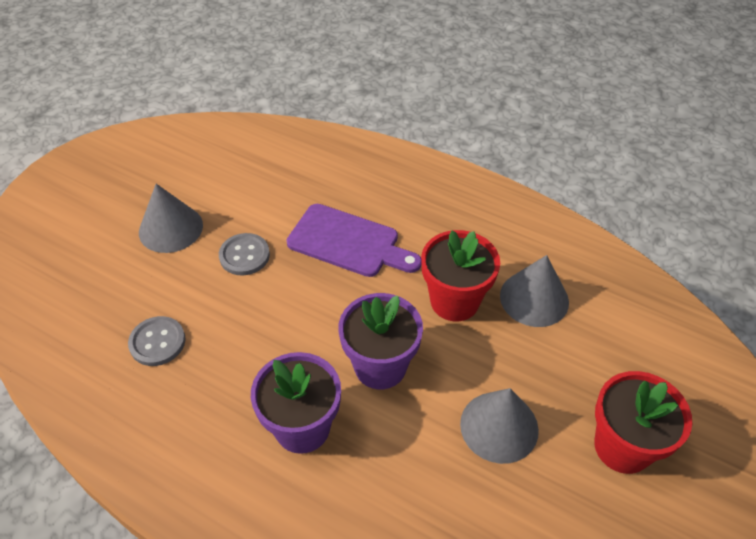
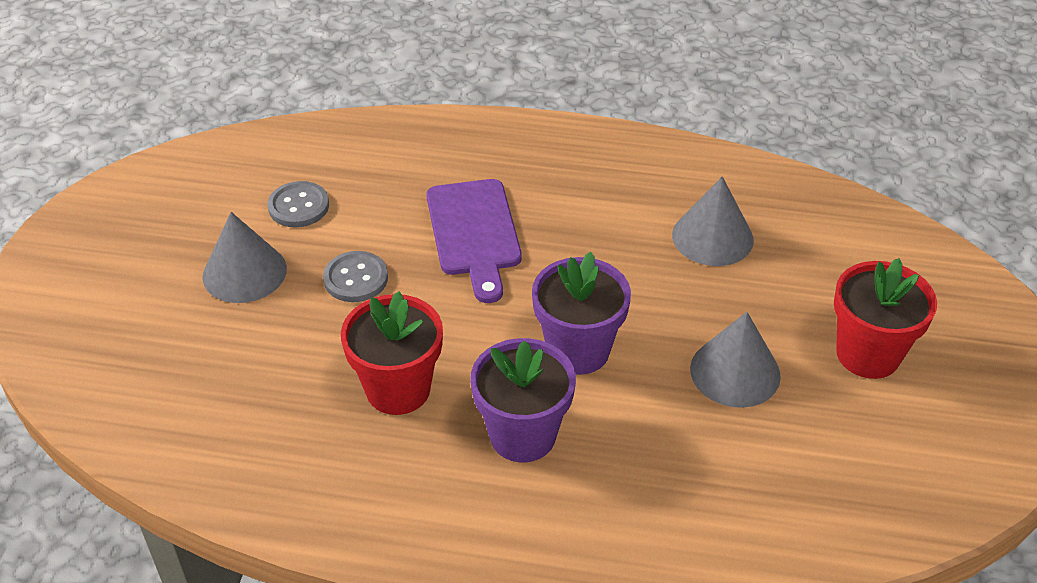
camera: 20 degrees left, 5 degrees down
(157, 342) = (301, 398): grey button -> grey button (298, 206)
(348, 242) = (474, 233): purple cutting board -> purple cutting board turned 75 degrees clockwise
(454, 301) = (627, 263): red flower pot -> red flower pot (398, 389)

